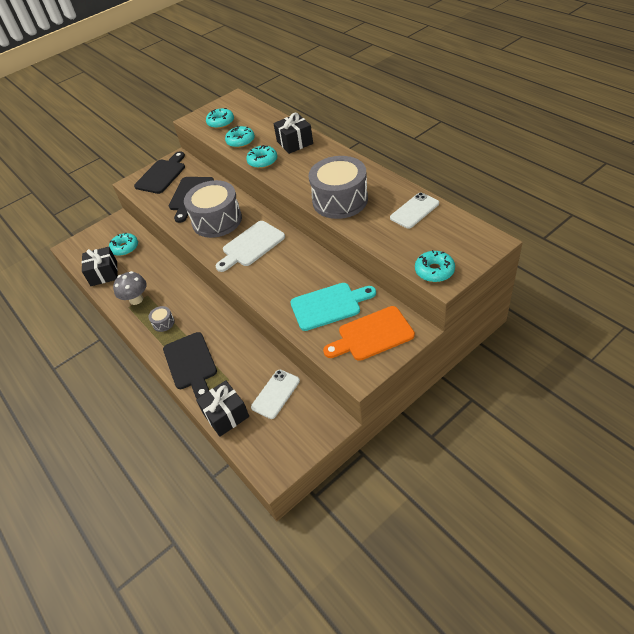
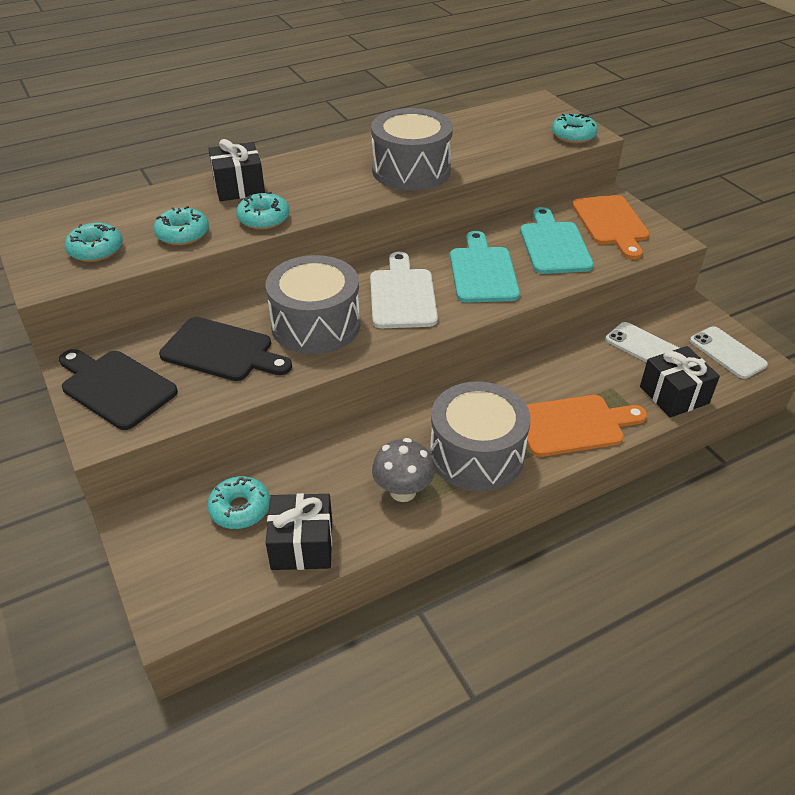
camera: 85 degrees left, 5 degrees down
(163, 323) = (476, 454): grey drum -> grey drum, size x2.43
(191, 363) = (574, 425): black cutting board -> orange cutting board
(251, 245) = (402, 295): white cutting board -> white cutting board turned 150 degrees counterclockwise
(285, 275) = (482, 272): none -> turquoise cutting board
(414, 211) = (464, 129): white phone -> white phone (727, 353)

